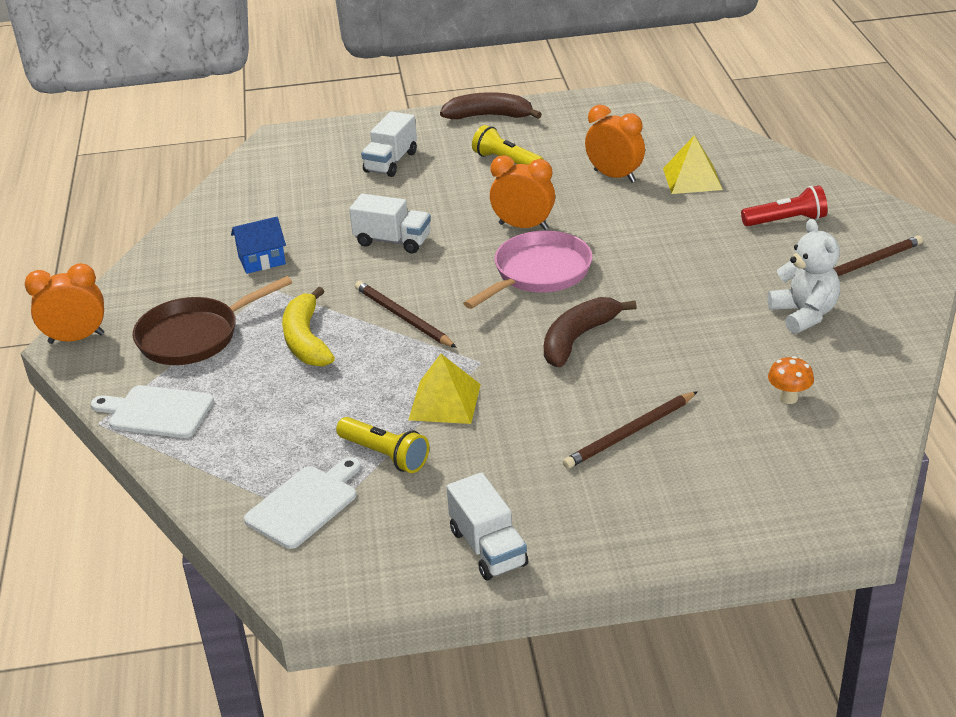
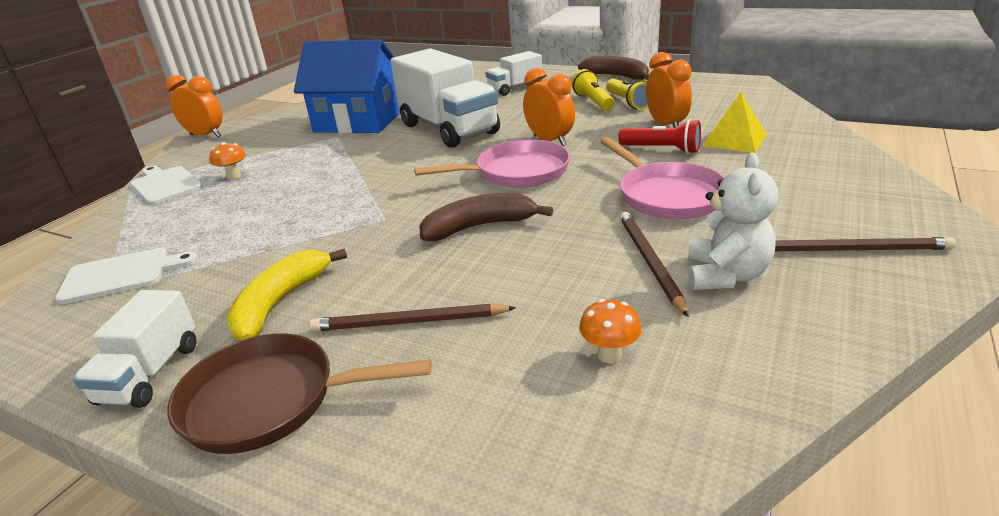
camera: 35 degrees right, 5 degrees down
(195, 336) = (257, 150): brown pan -> brown pan (270, 400)
(229, 374) = (234, 176): none -> orange mushroom
(261, 260) = (358, 121): blue house -> blue house, size x2.27
(306, 340) = (306, 170): yellow banana -> yellow banana (280, 303)
(385, 455) = (220, 261): yellow flashlight -> yellow flashlight (628, 102)
(393, 241) = (449, 129): white truck -> white truck, size x1.90
(403, 317) = (382, 174): brown pencil -> brown pencil (650, 262)
(444, 402) = (317, 238): yellow pyramid -> none
(696, 257) = (667, 195): none -> pink pan
(786, 221) = (797, 189): red flashlight -> red flashlight (662, 149)

